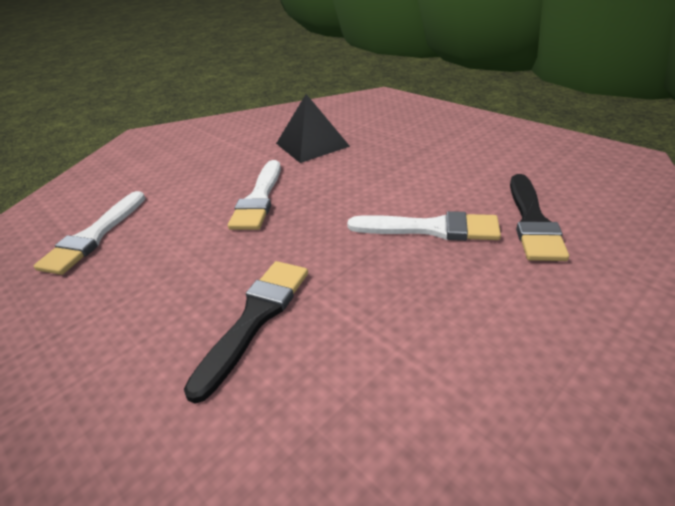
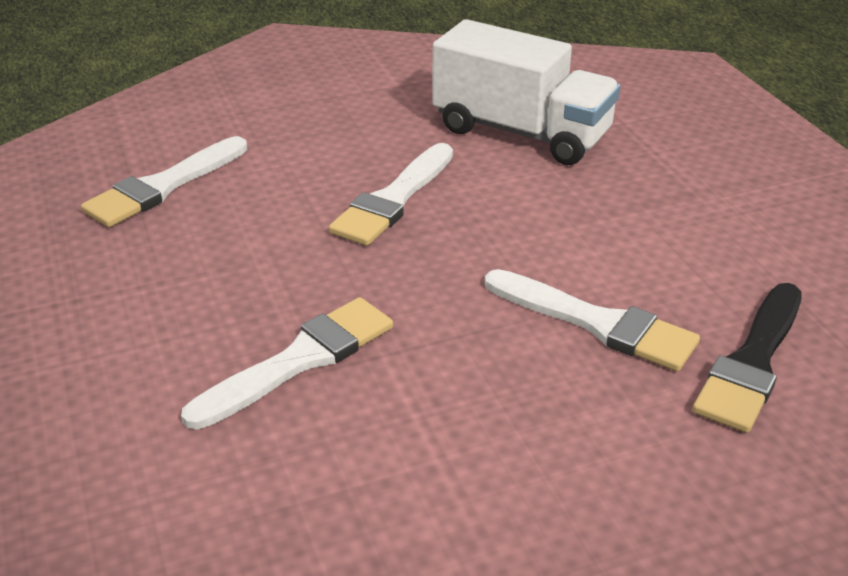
camera: 20 degrees right, 0 degrees up
(255, 318) = (300, 360): black brush -> white brush
(312, 144) = (521, 132): black pyramid -> white truck

